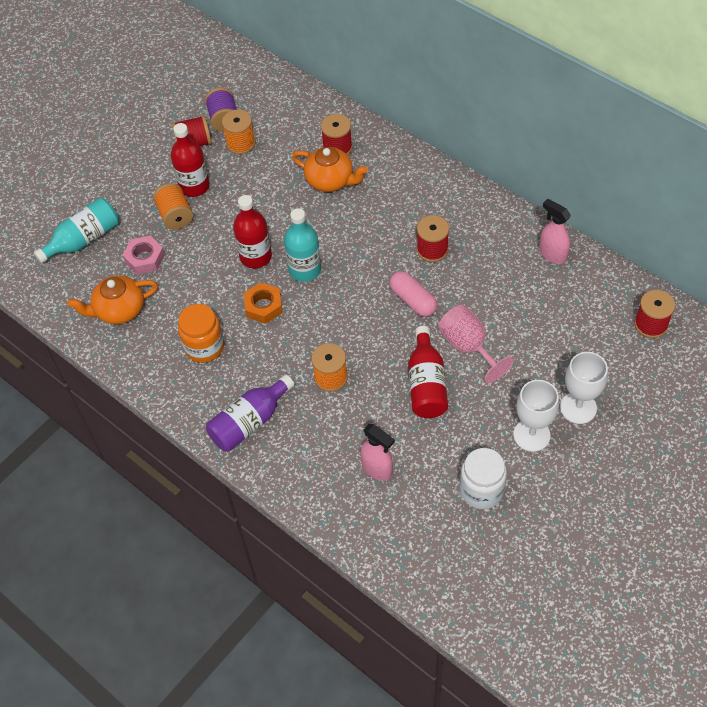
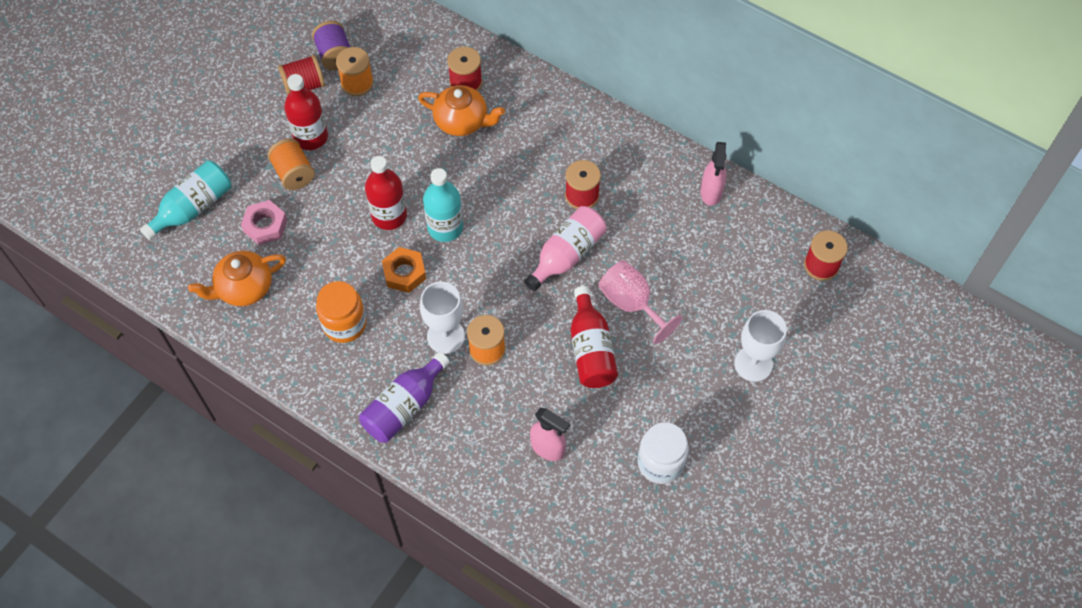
camera: 10 degrees left, 5 degrees up
(413, 300) = (567, 255): pink capsule -> pink bottle
(531, 435) = (707, 398): white goblet -> white goblet (446, 336)
(552, 254) = (711, 193): pink spray bottle -> pink spray bottle turned 120 degrees counterclockwise

